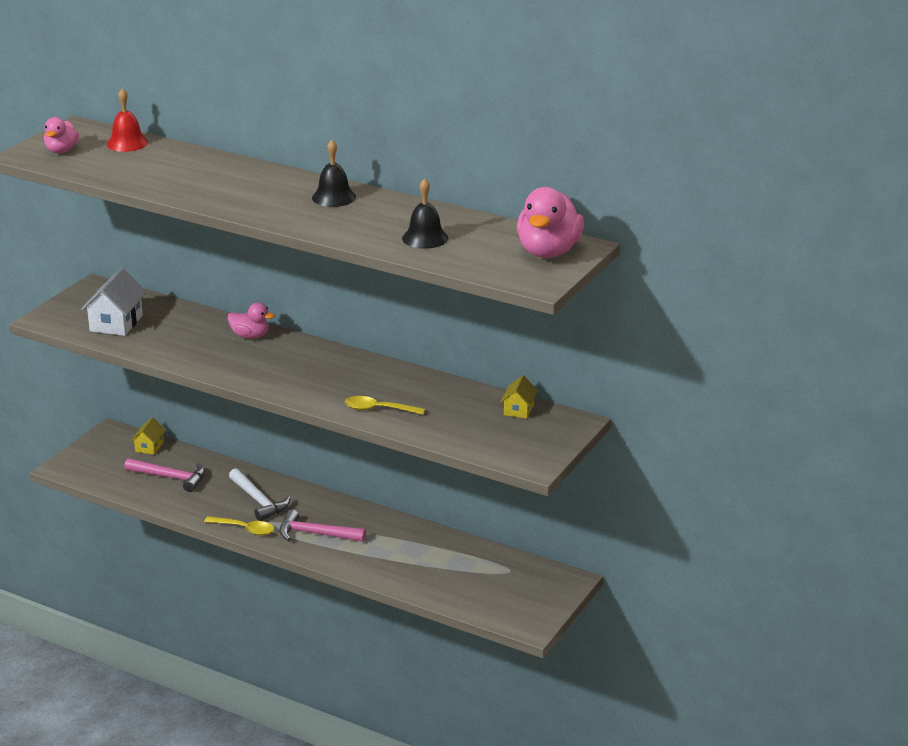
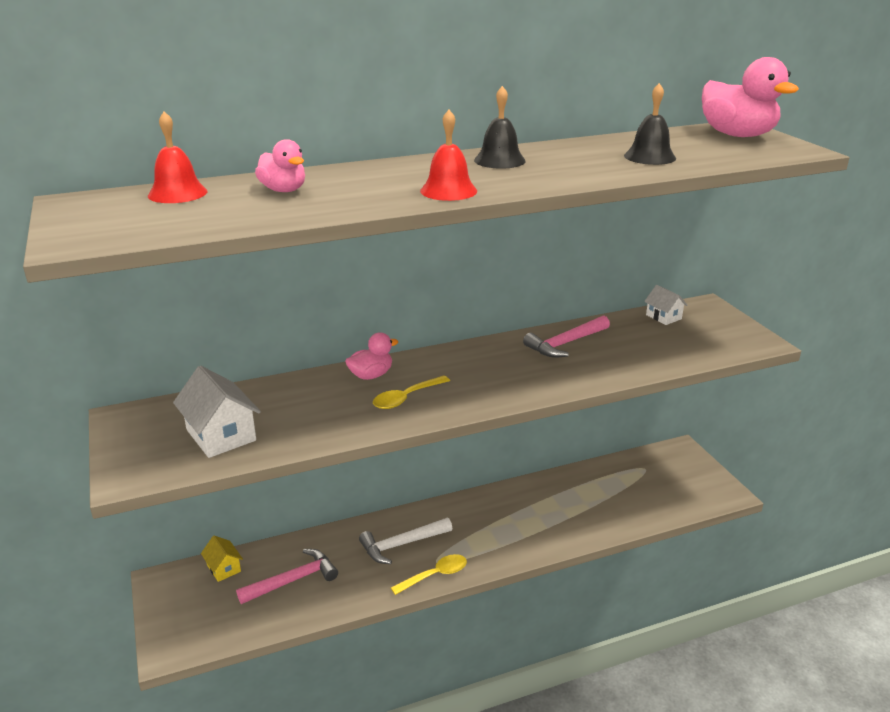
camera: 50 degrees left, 0 degrees up
(62, 150) = (114, 223): pink duck -> pink duck (283, 190)
(242, 204) = (448, 191): none -> red bell
(259, 501) = (401, 545): white hammer -> white hammer turned 150 degrees clockwise
(315, 534) = (490, 537): pink hammer -> pink hammer (565, 343)
(378, 409) = (593, 369): yellow spoon -> yellow spoon (406, 398)
(518, 410) = (663, 317): yellow house -> white house

